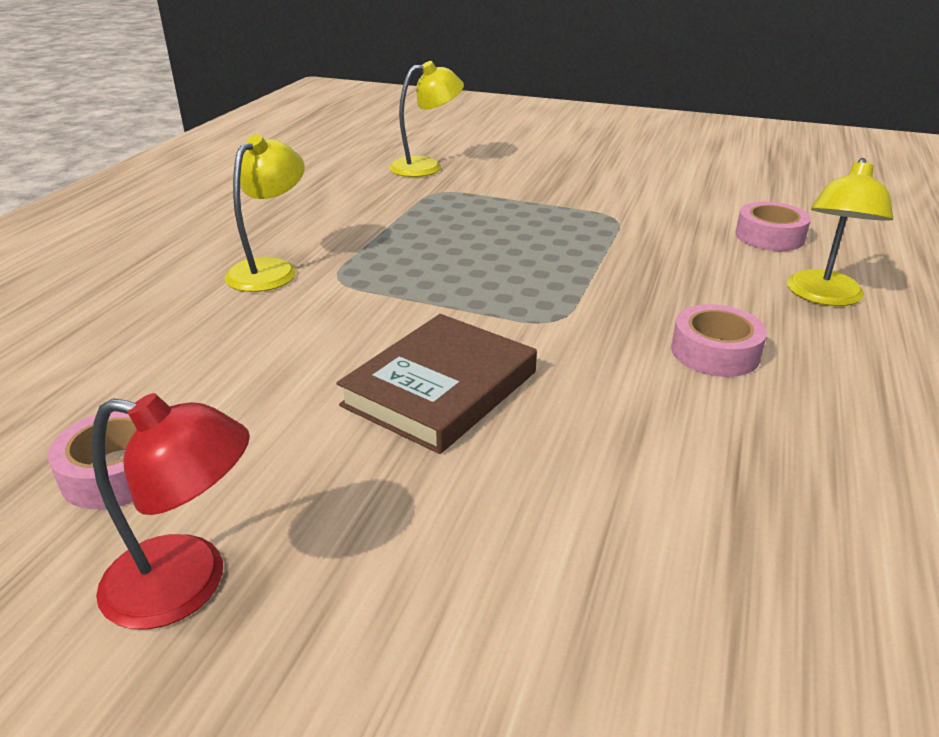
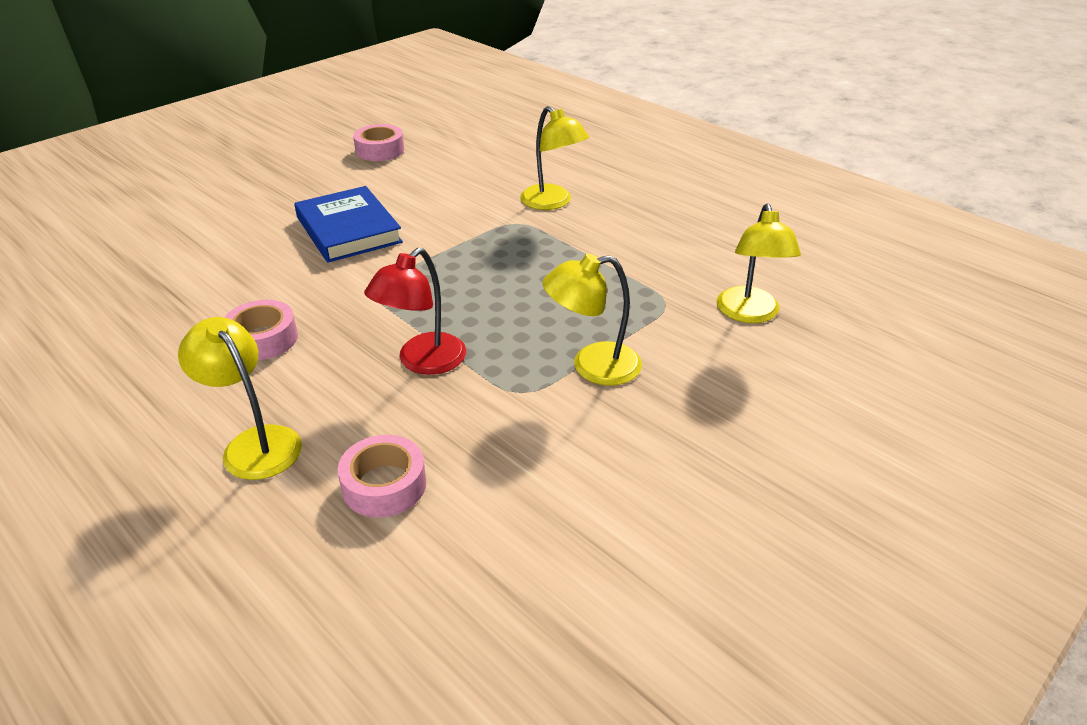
camera: 115 degrees right, 5 degrees up
(188, 584) = (295, 159): red lamp -> red lamp (423, 362)
(440, 388) = (348, 230): brown book -> blue book
(553, 201) = (592, 366): none -> yellow lamp

